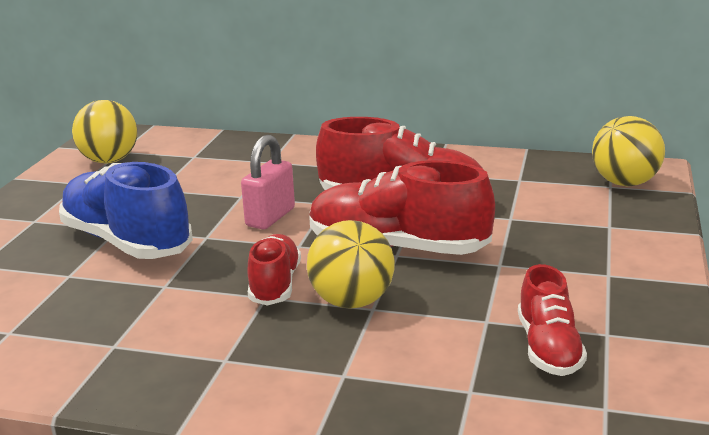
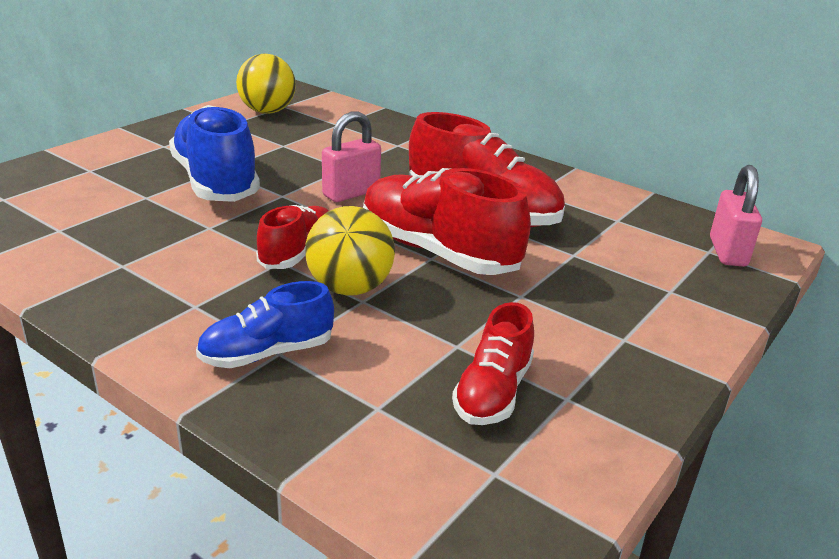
camera: 20 degrees right, 5 degrees up
(334, 379) = (267, 353): none -> blue shoe
(624, 183) = (727, 252): yellow ball -> pink padlock

